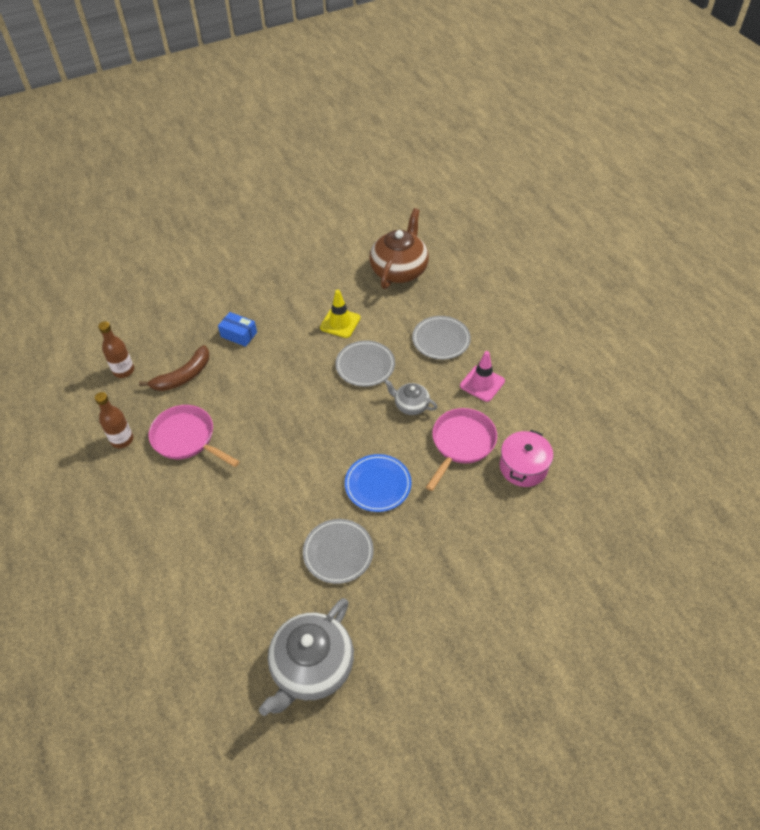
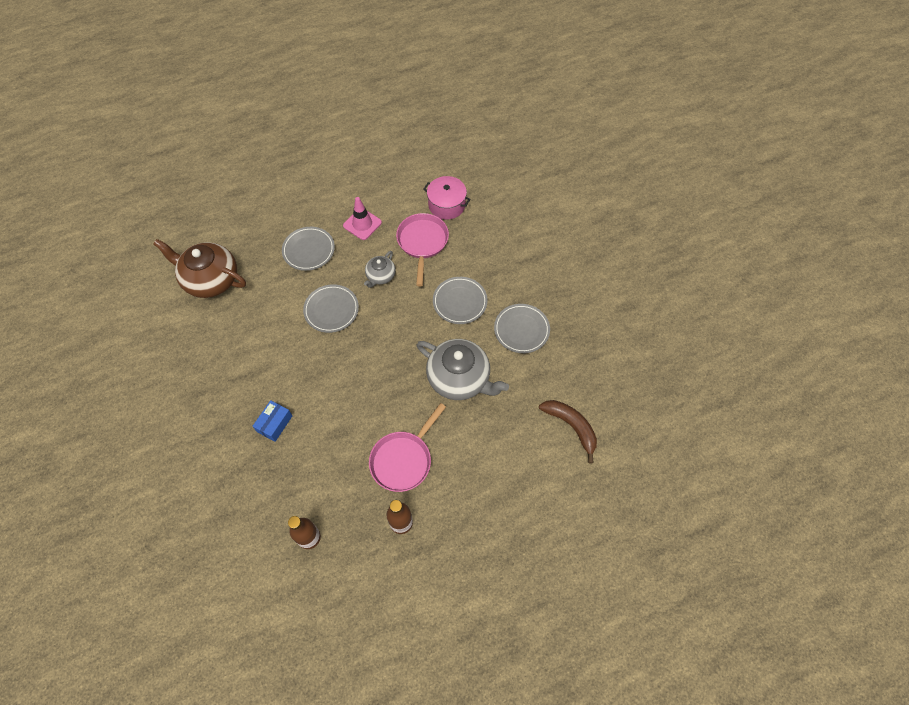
camera: 90 degrees left, 10 degrees up
(183, 376) = (324, 473): brown banana -> brown banana (571, 427)
(311, 666) = (613, 346): grey teapot -> grey teapot (459, 378)
(340, 323) = (274, 331): yellow traffic cone -> none
(378, 484) = (460, 302): blue plate -> grey plate
(461, 443) = (422, 243): pink pan -> pink pan turned 60 degrees clockwise

